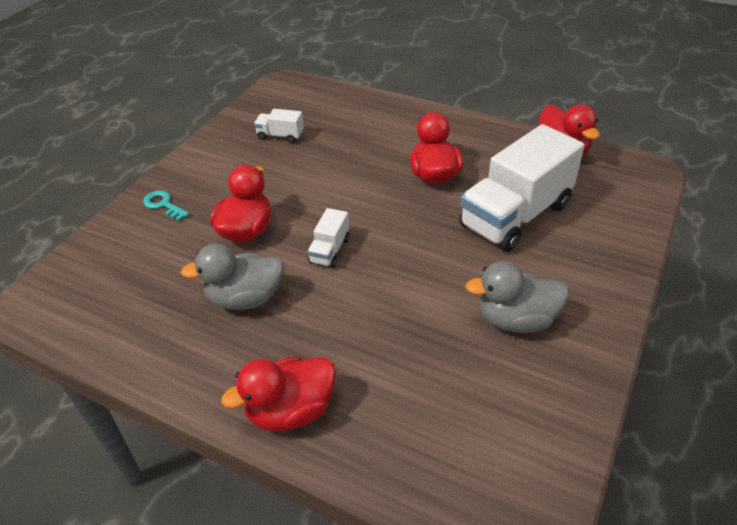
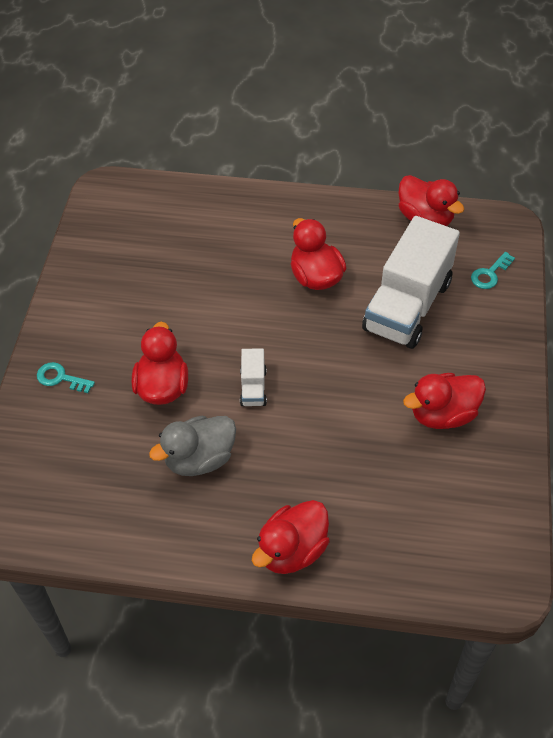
camera: 20 degrees left, 10 degrees up
(280, 136) = (138, 263): white truck -> none
(515, 320) = (442, 414): grey duck -> red duck
(614, 206) = (490, 274): none -> turquoise key

